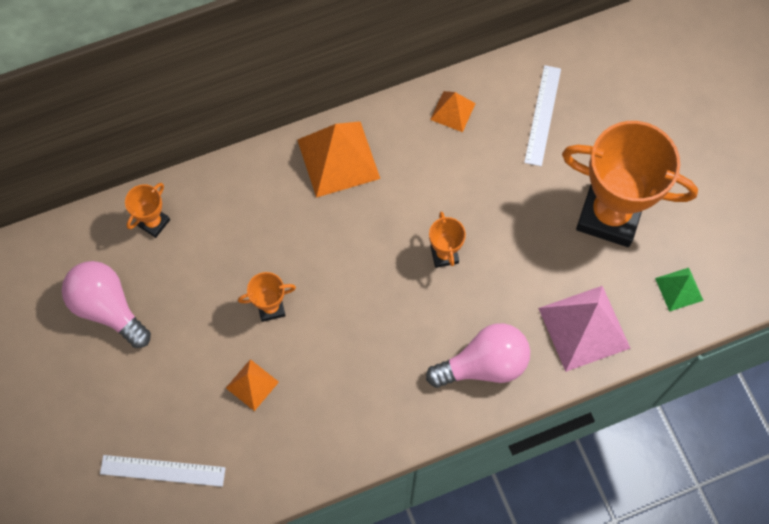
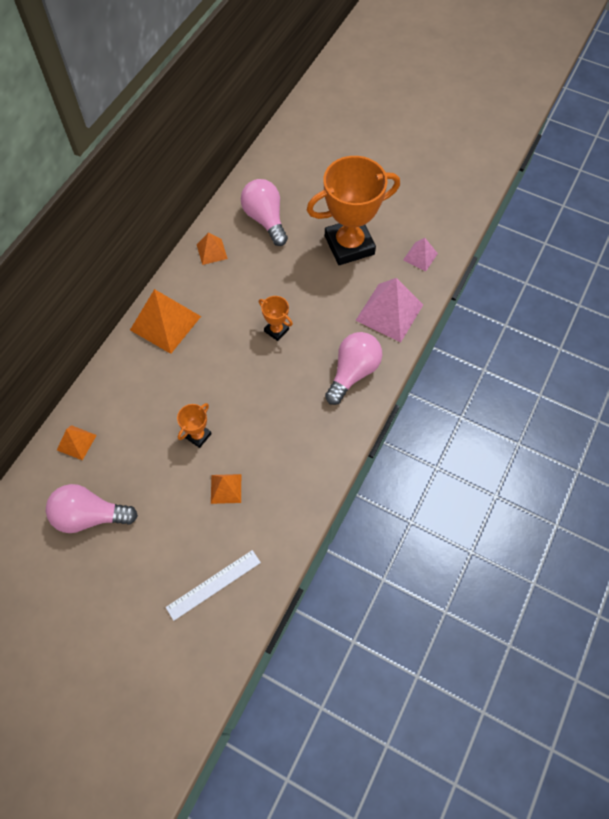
camera: 40 degrees left, 5 degrees down
(153, 222) = (76, 442): orange trophy -> orange pyramid
(542, 115) = (265, 219): white ruler -> pink light bulb
(679, 289) = (420, 256): green pyramid -> pink pyramid

